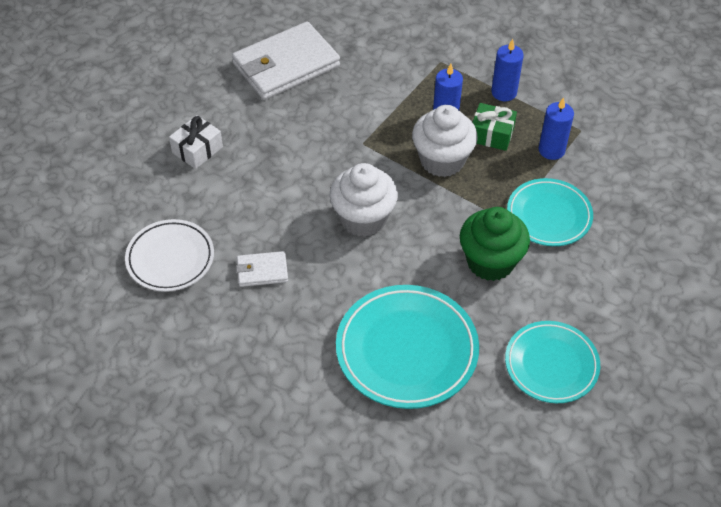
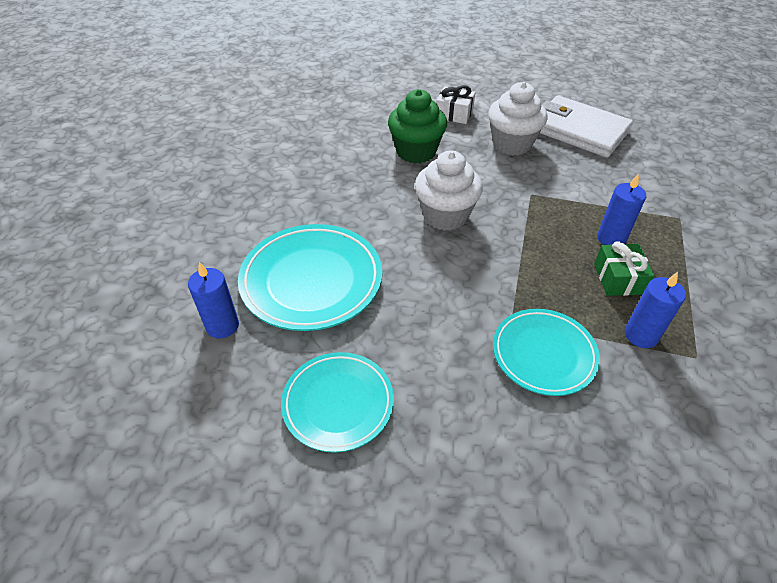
camera: 70 degrees right, 5 degrees down
(170, 258) = (344, 130): white plate -> none
(262, 271) = (356, 175): white wallet -> none
(442, 160) = (553, 250): white cupcake -> white cupcake (512, 144)
(490, 262) = (448, 317): green cupcake -> green cupcake (416, 151)
(504, 92) = (686, 275): blue candle -> blue candle (222, 326)

